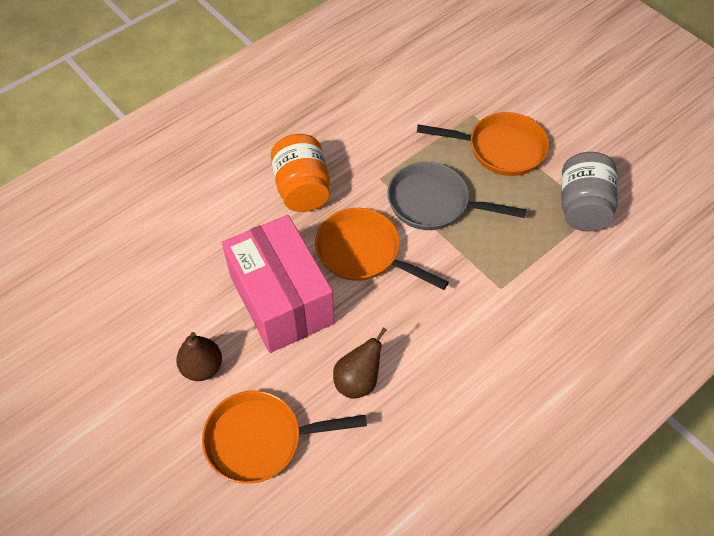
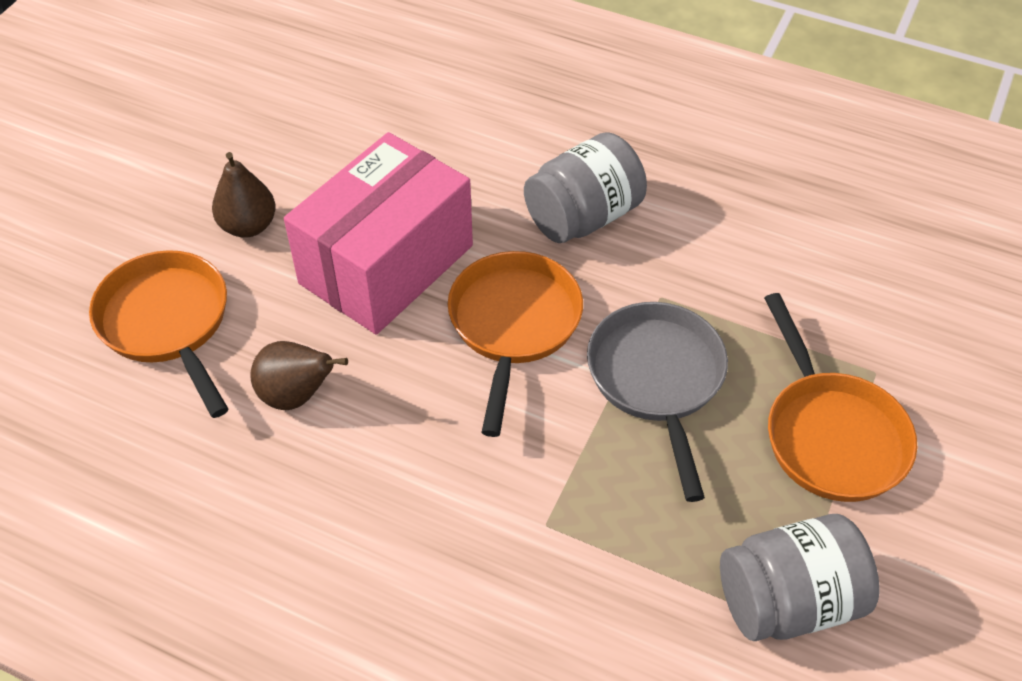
camera: 65 degrees right, 5 degrees down
(302, 188) = (583, 217): orange jar -> grey jar

